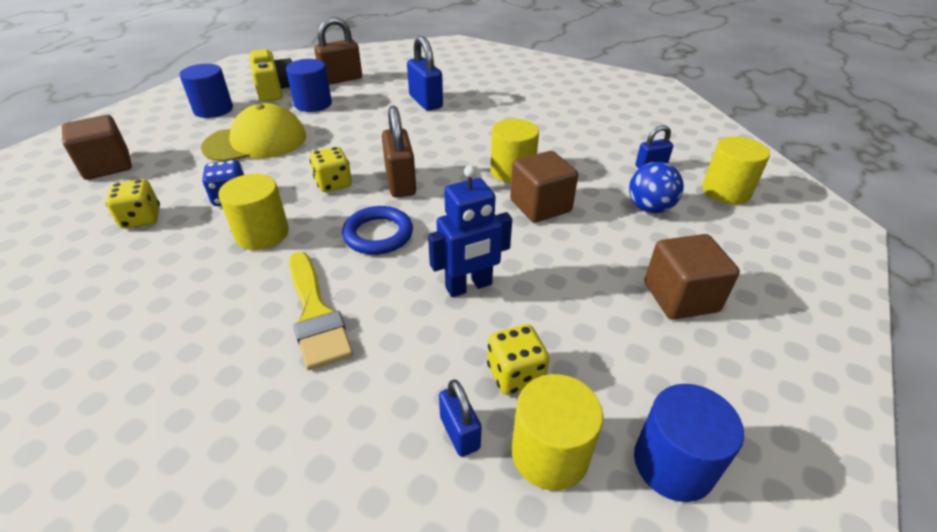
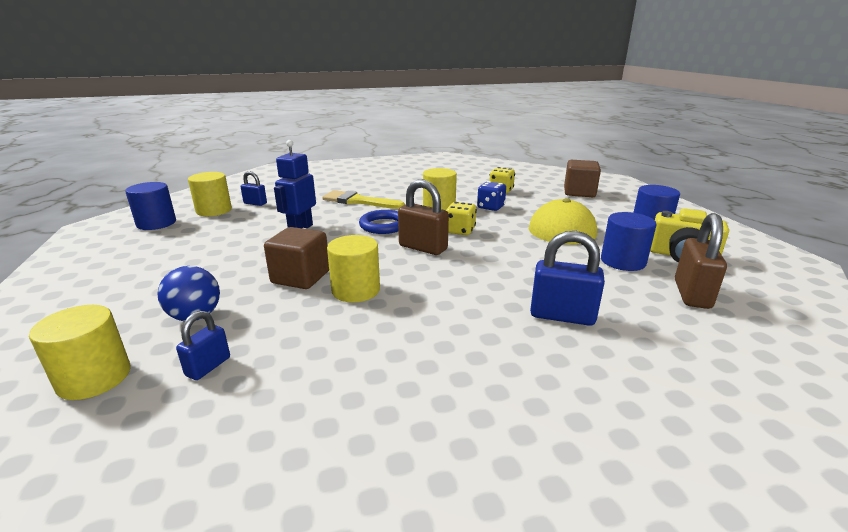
camera: 135 degrees right, 15 degrees down
(515, 374) = (245, 218): yellow dice -> none
(680, 297) = (156, 270): brown cube -> none

